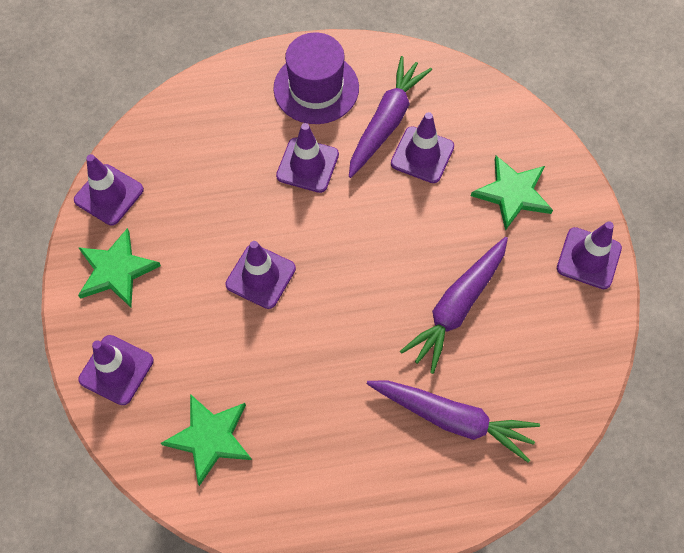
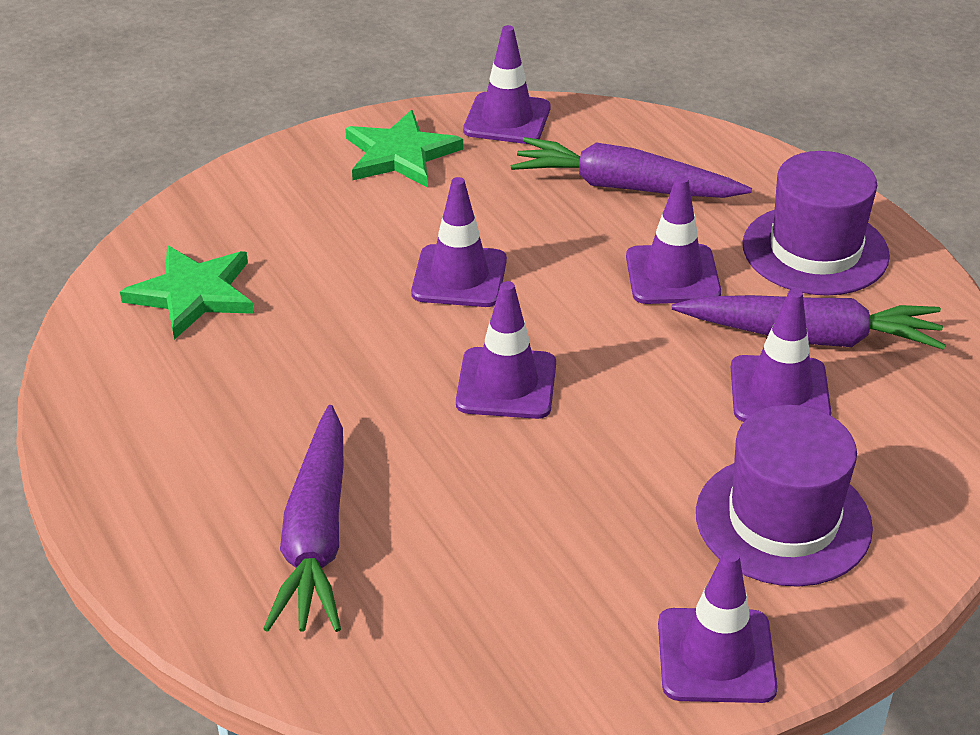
camera: 70 degrees right, 25 degrees down
(116, 370) = (259, 192): purple traffic cone -> purple traffic cone (506, 384)
(457, 307) = (519, 497): purple carrot -> purple carrot (624, 187)
(513, 193) = (783, 520): green star -> purple hat

